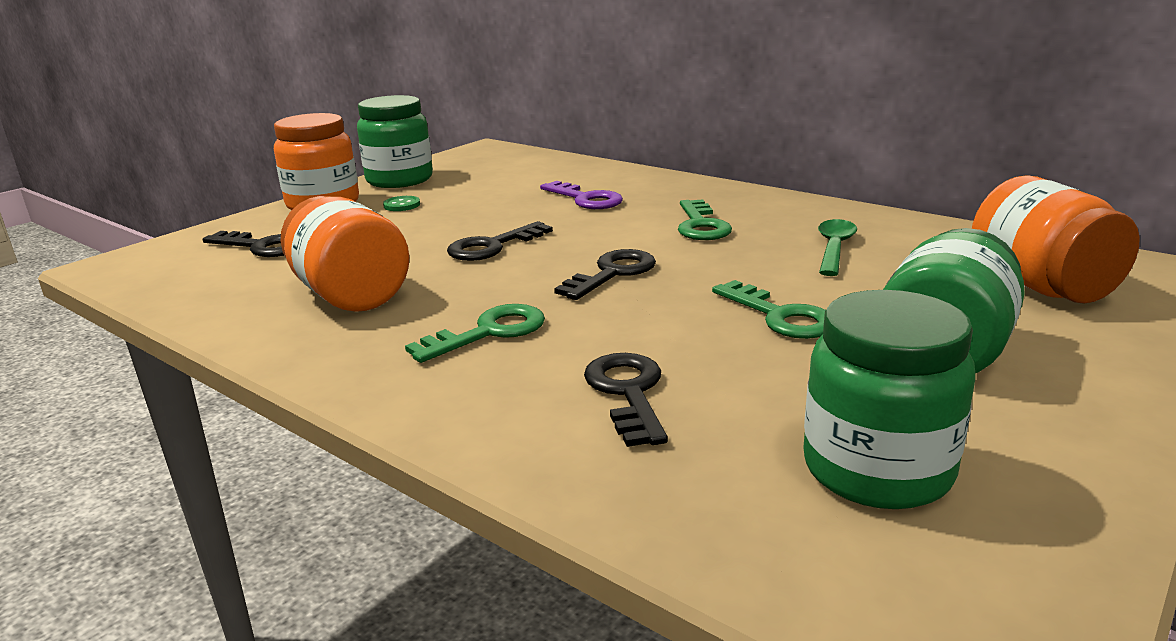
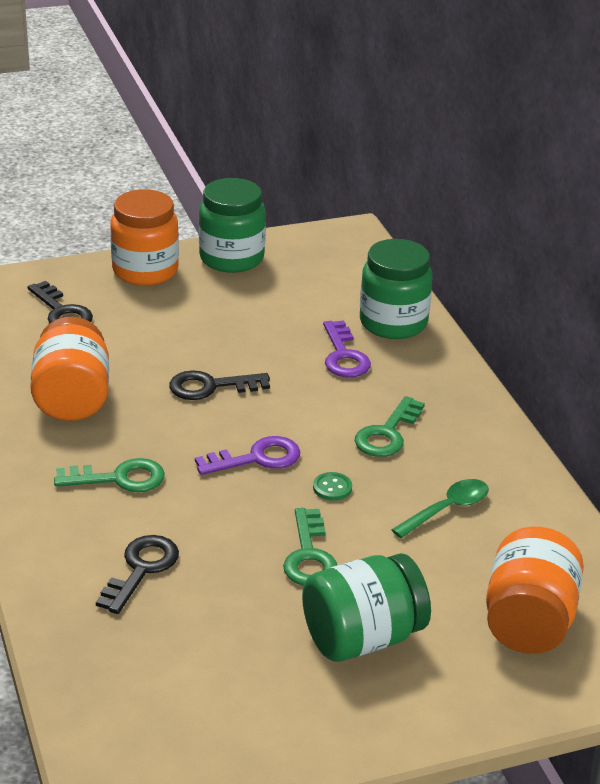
camera: 30 degrees right, 10 degrees up
(402, 205) = (199, 299): green button -> green button (332, 488)
(612, 273) = (256, 458): black key -> purple key
(877, 470) = (200, 687): green jar -> green jar (393, 323)

